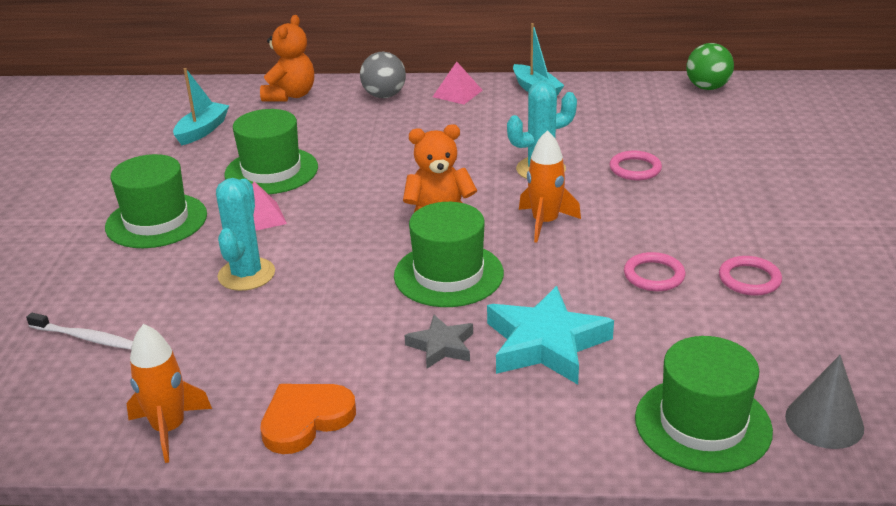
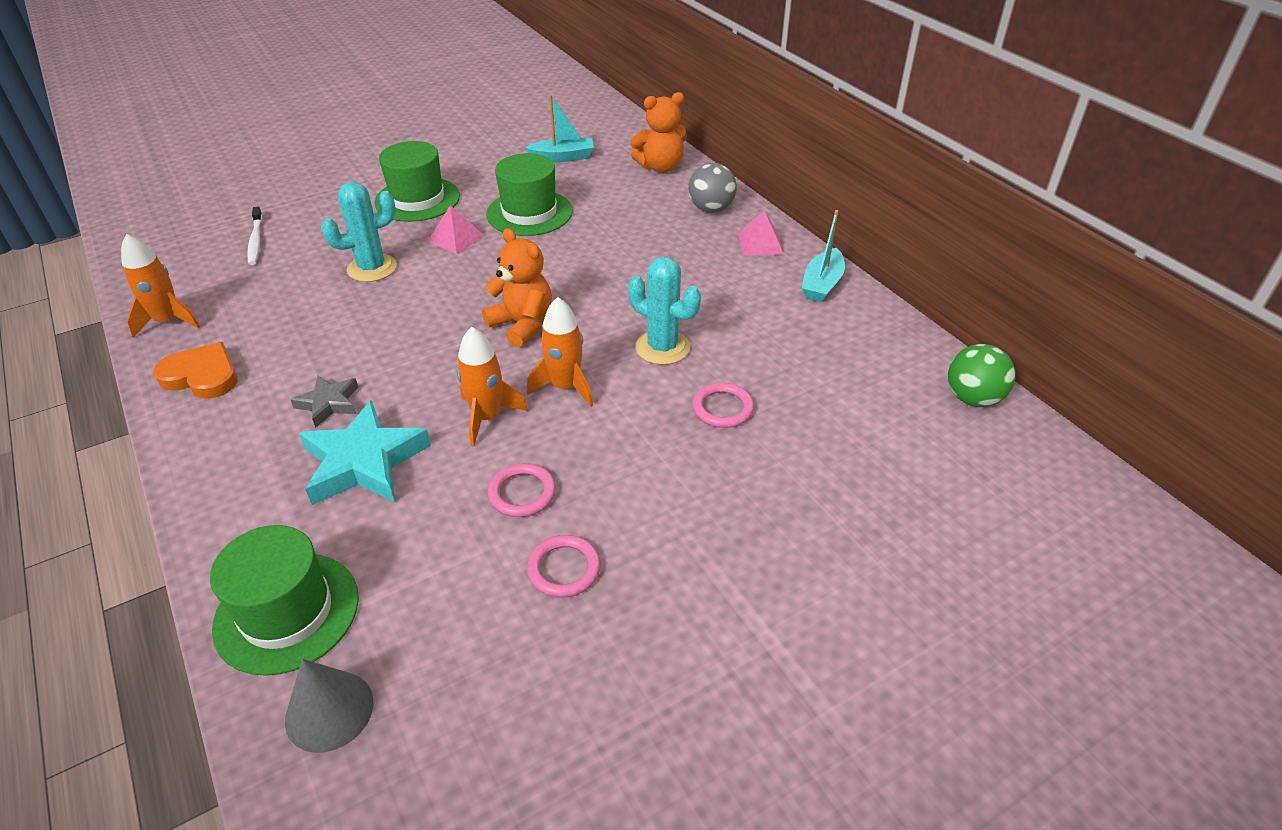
camera: 55 degrees right, 10 degrees up
(448, 274) = (437, 365): green hat -> none
(547, 268) = (487, 417): none -> orange rocket

